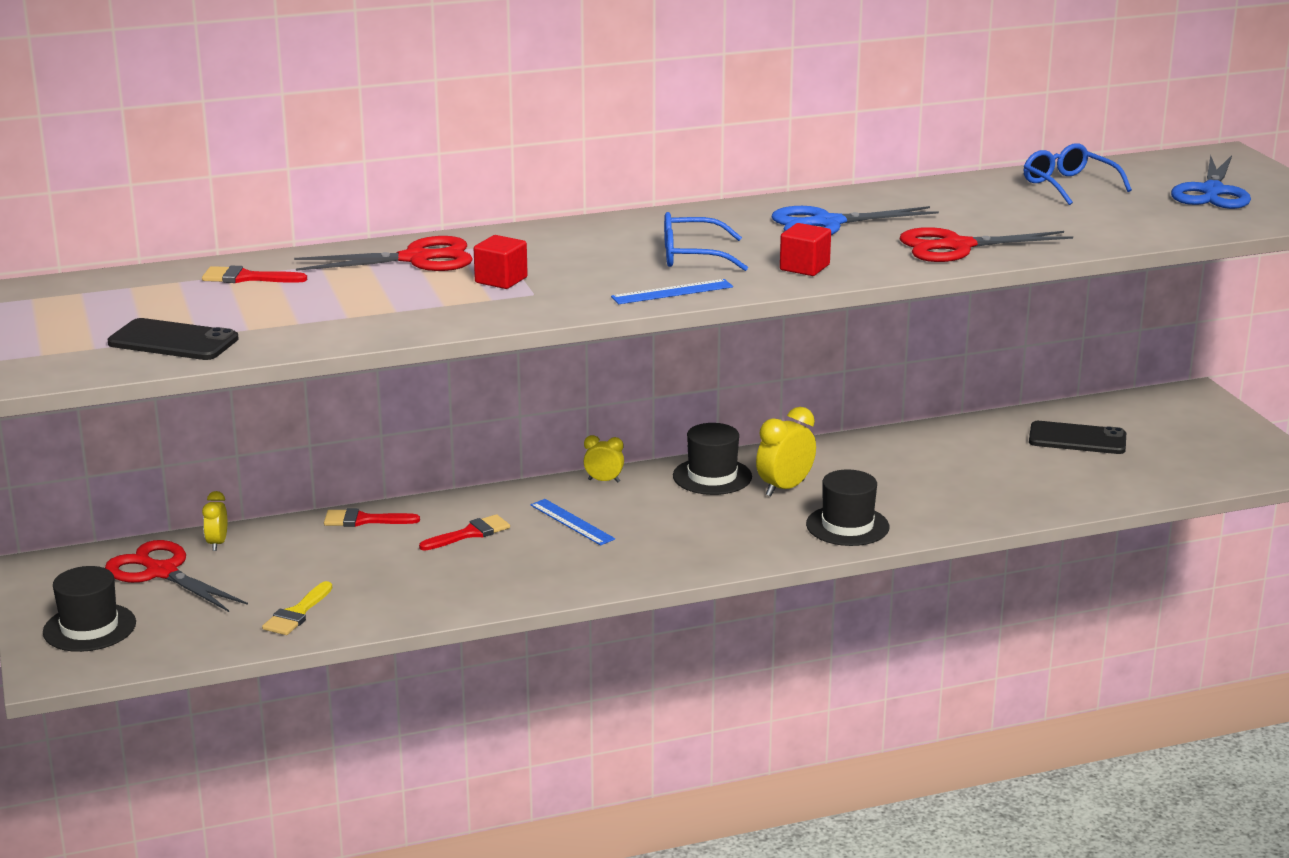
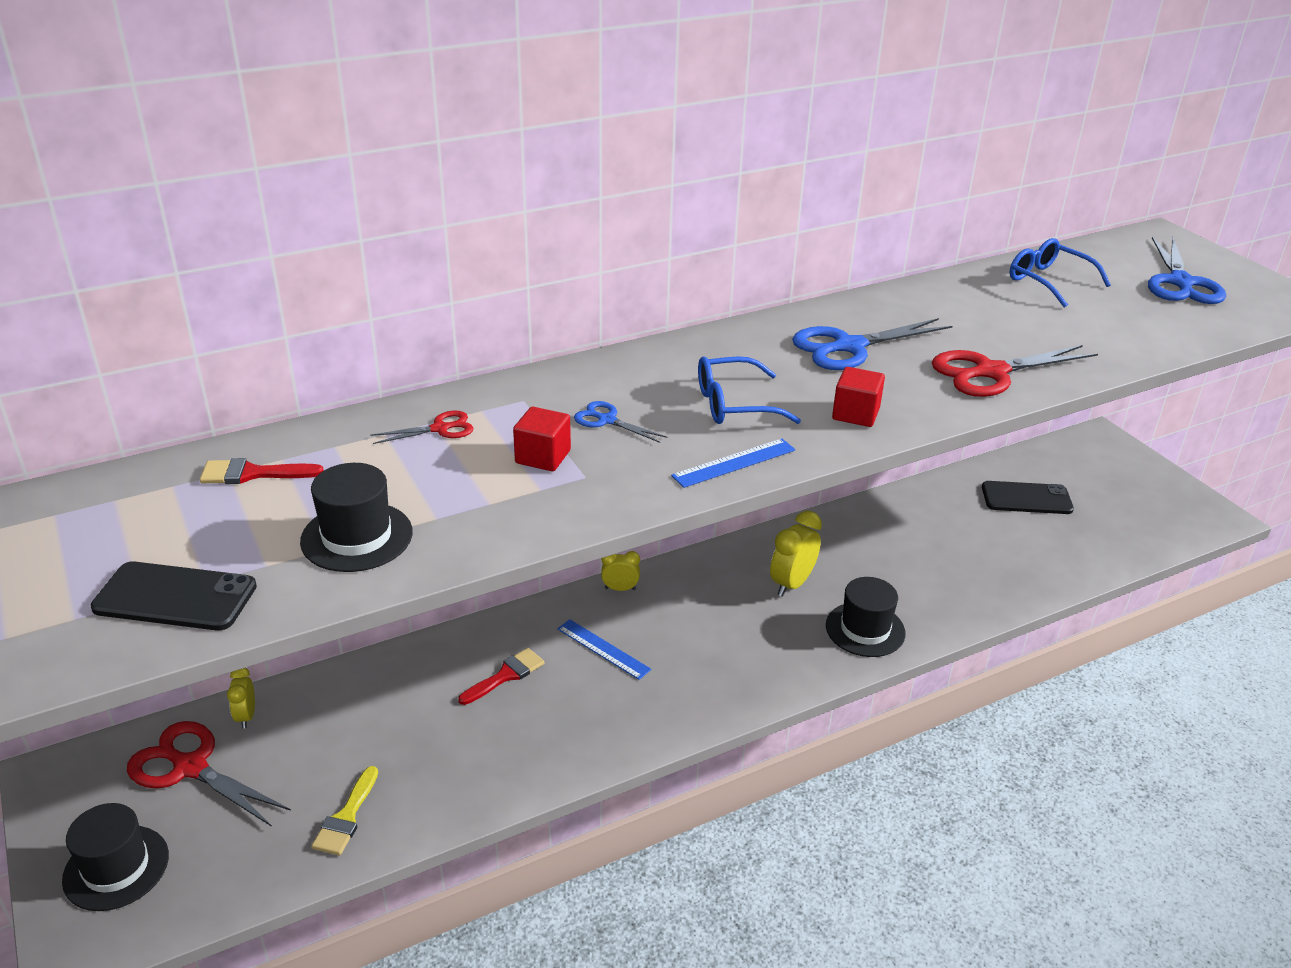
camera: 10 degrees left, 10 degrees up
(364, 520) = (395, 666): red brush -> none
(415, 259) = (440, 429): red scissors -> red scissors, size x0.52
(568, 261) = (607, 420): none -> blue scissors
(712, 476) = (720, 574): black hat -> black hat (357, 537)

